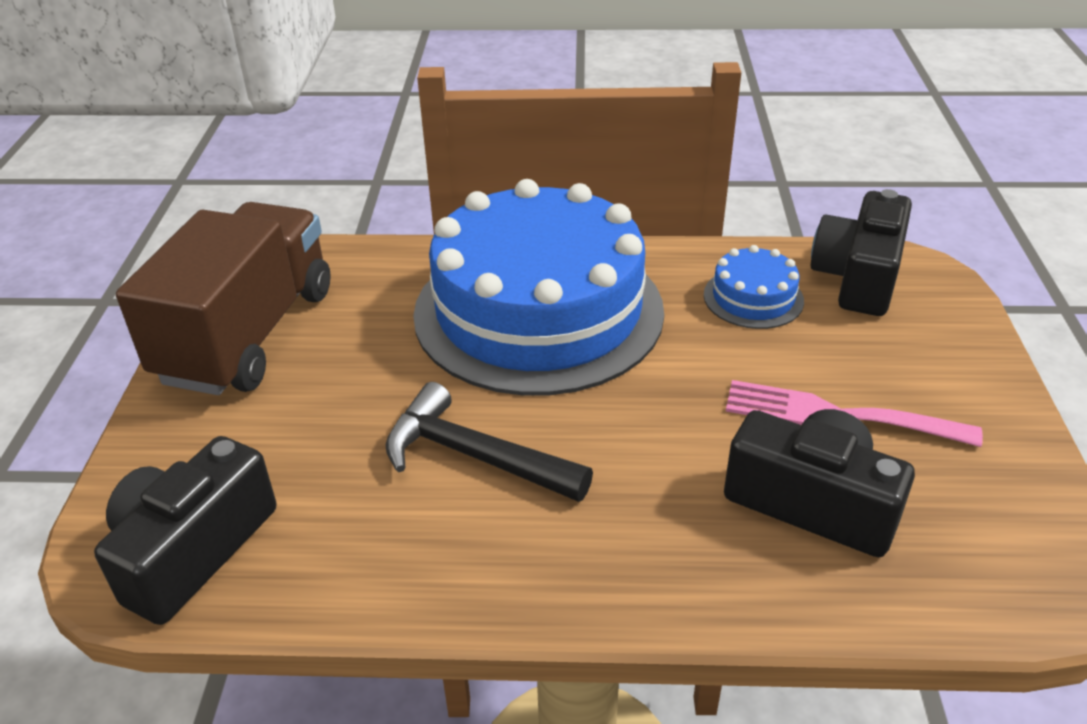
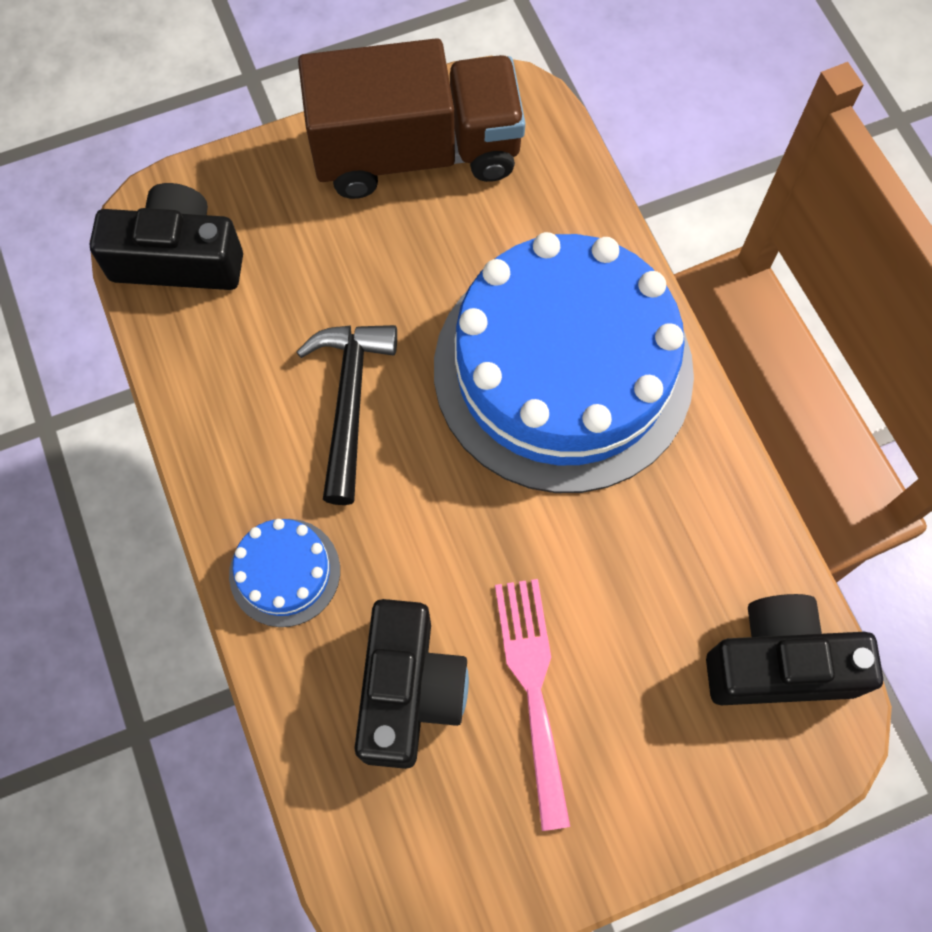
camera: 65 degrees right, 30 degrees up
(753, 298) = (685, 563): blue cake -> blue cake (284, 572)

